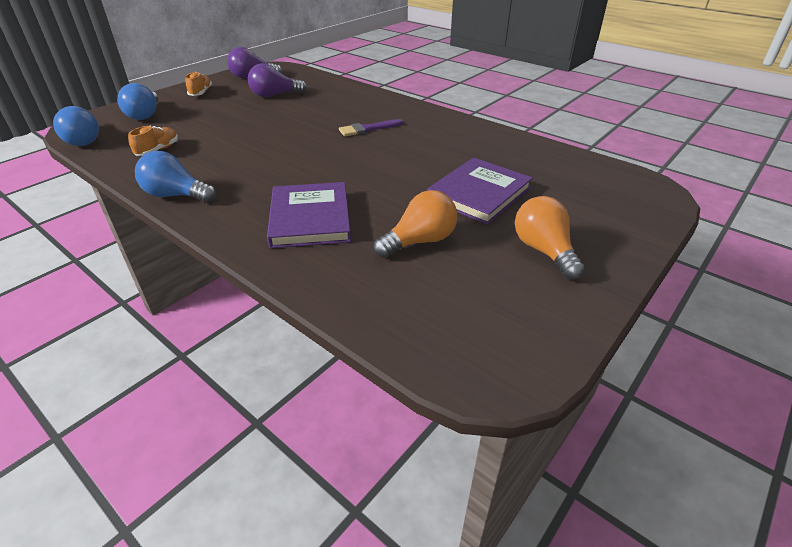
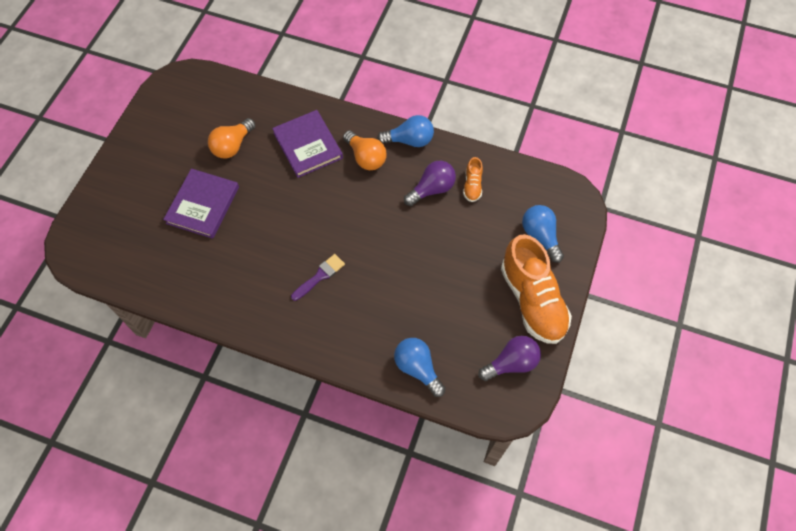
camera: 160 degrees right, 25 degrees up
(85, 140) = (544, 181): blue light bulb -> blue light bulb (417, 368)
(201, 93) = (532, 300): orange shoe -> orange shoe, size x2.27
(274, 95) = (451, 320): purple light bulb -> purple light bulb (432, 189)
(544, 251) = (157, 159): orange light bulb -> orange light bulb (366, 157)

